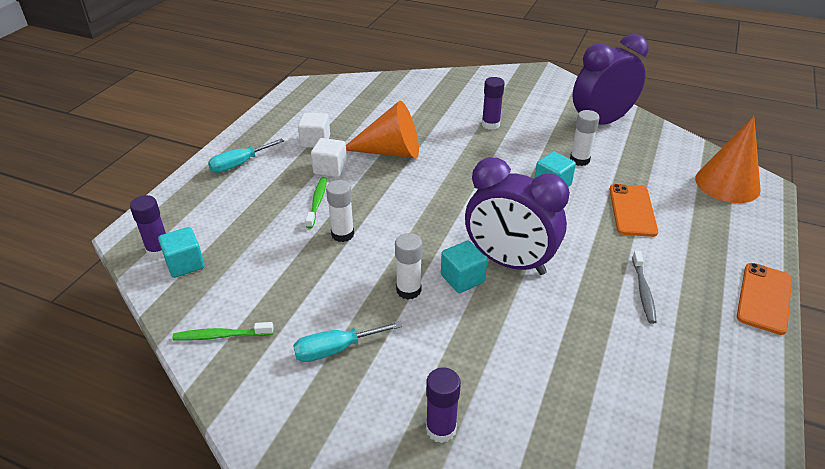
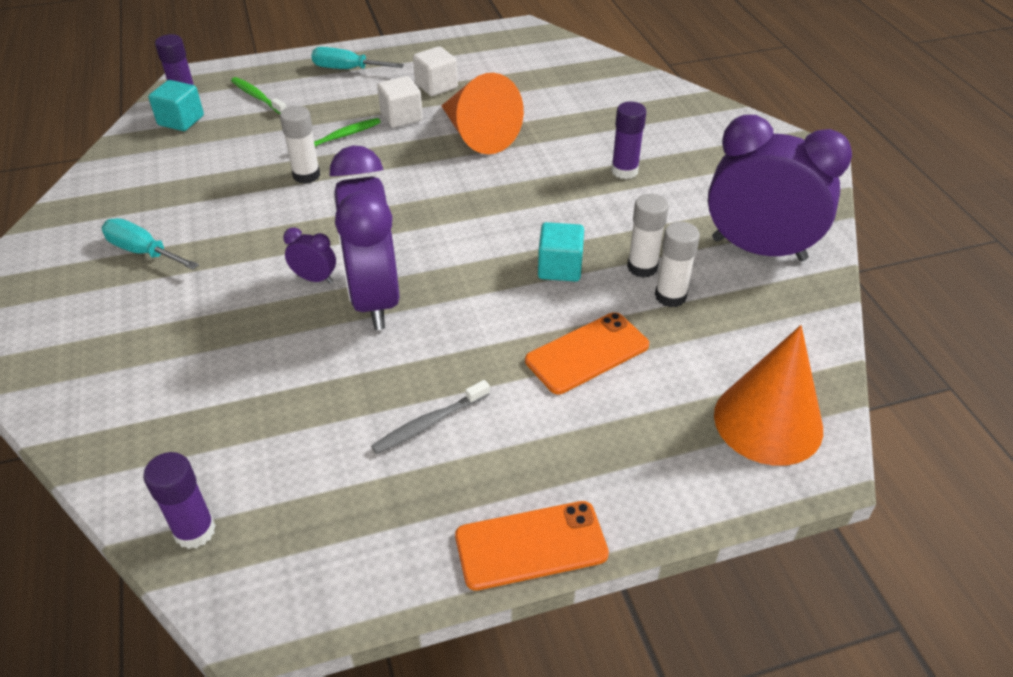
camera: 50 degrees right, 5 degrees up
(221, 336) = (110, 185): green toothbrush -> green toothbrush (257, 97)
(408, 290) = (263, 253): white glue stick -> white glue stick (670, 296)
(441, 429) = (90, 361): purple glue stick -> purple glue stick (195, 531)
(462, 278) = (315, 279): turquoise cube -> purple clock

